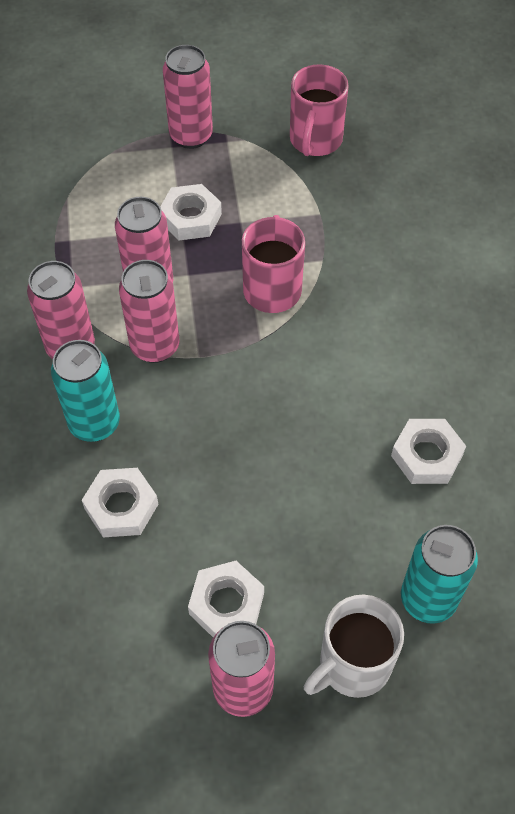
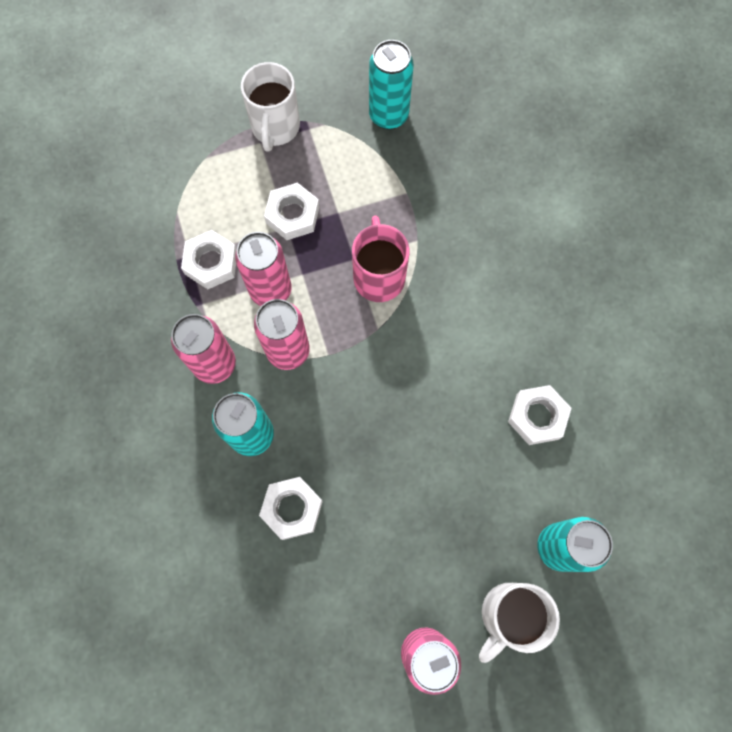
camera: 10 degrees left, 15 degrees up
(191, 136) = (275, 128): pink can -> white mug
(226, 604) = (397, 581): white nut -> white nut (211, 262)
(315, 140) = (388, 115): pink mug -> turquoise can

